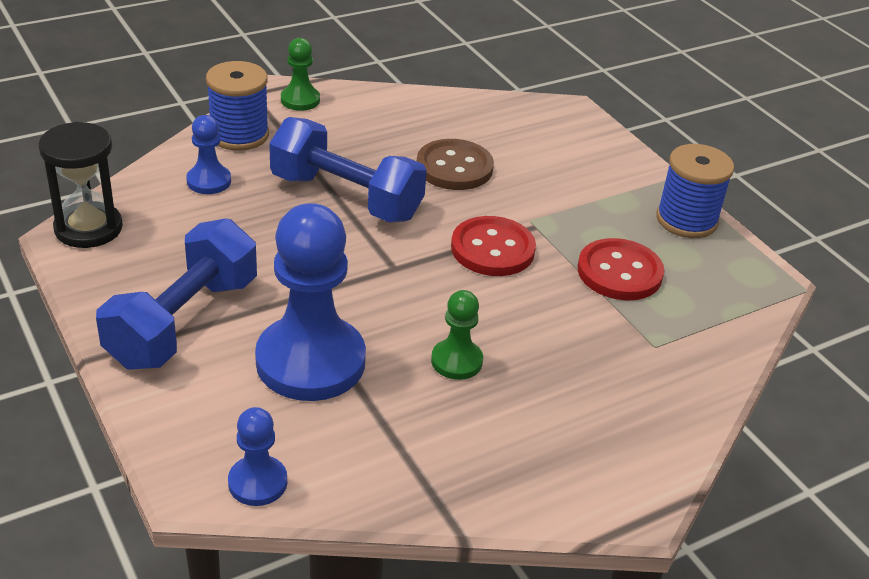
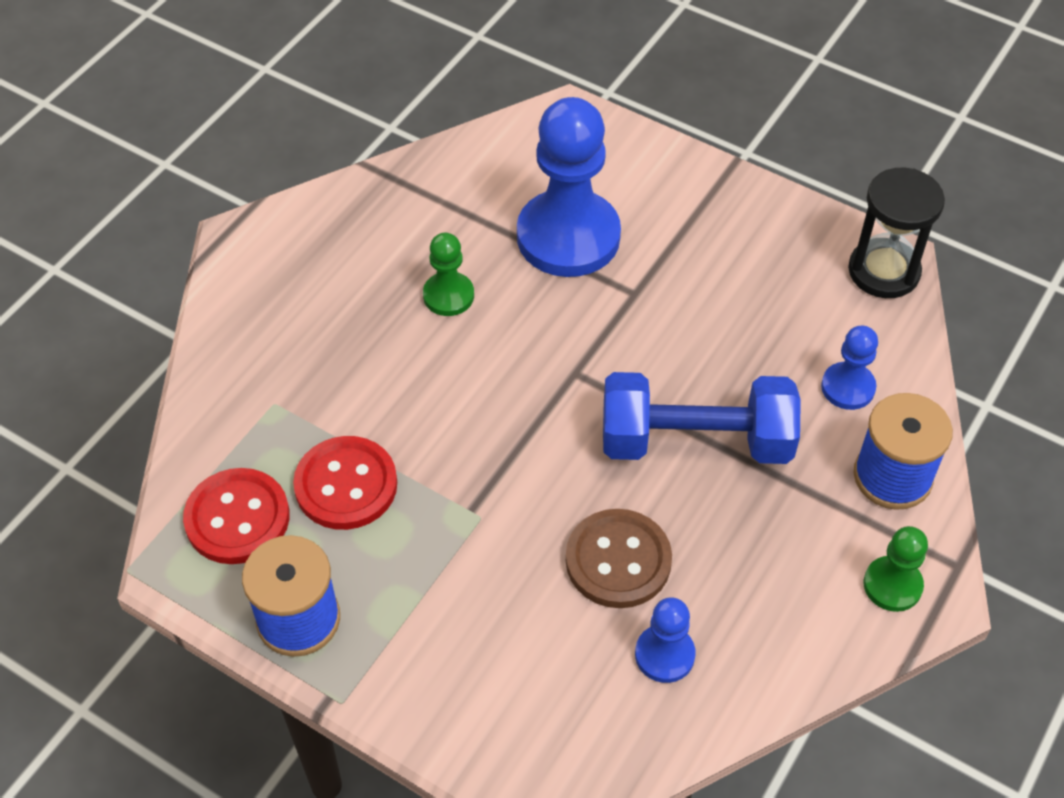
camera: 155 degrees right, 15 degrees up
(183, 322) = (701, 222): blue dumbbell -> none
(257, 482) = (525, 131): blue pawn -> blue pawn (664, 655)
(492, 249) = (495, 448): red button -> red button (237, 518)

